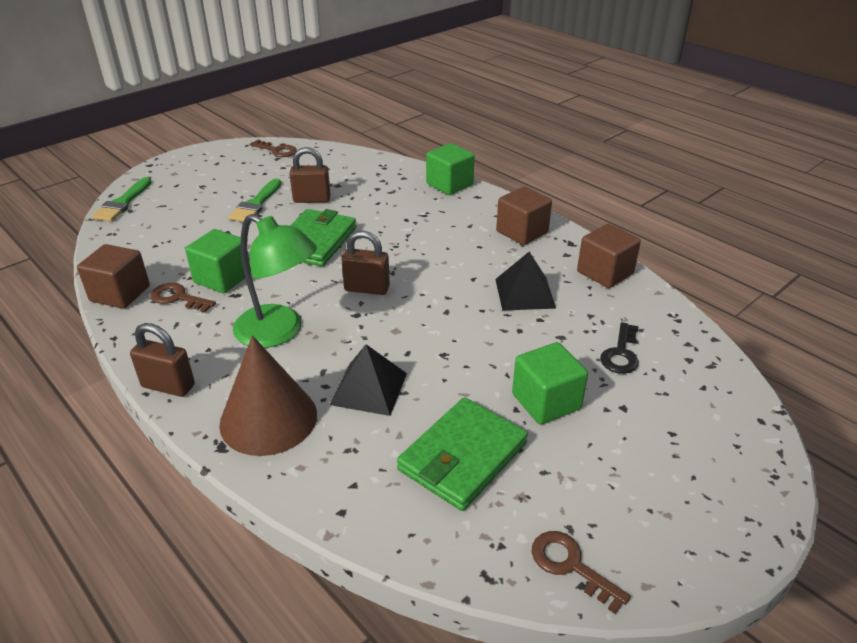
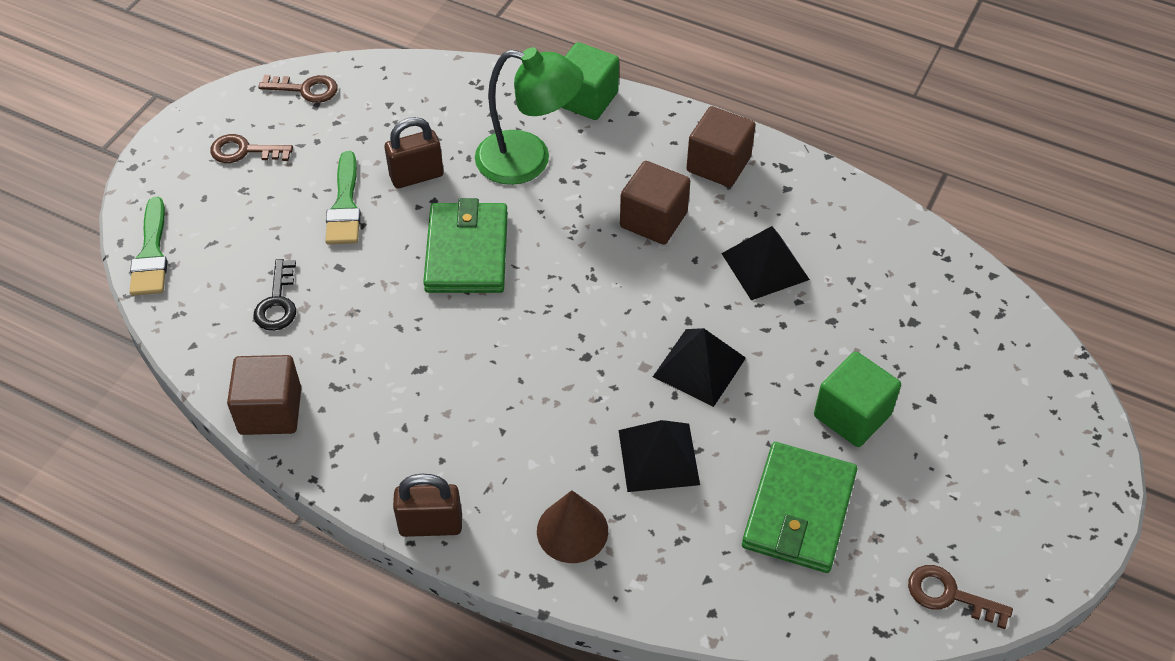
camera: 20 degrees left, 15 degrees up
(178, 298) = (351, 396): brown key -> brown key (244, 151)
(222, 278) = (386, 348): green cube -> none
(268, 419) = (572, 530): brown cone -> brown cone, size x0.64
(279, 332) = (510, 410): green lamp -> green lamp (528, 161)
(367, 288) = (577, 312): brown padlock -> none
(437, 340) = (699, 367): none -> black pyramid
(605, 273) = (843, 207): brown cube -> brown cube (653, 220)
(621, 353) = (904, 326): black key -> black key (277, 302)

